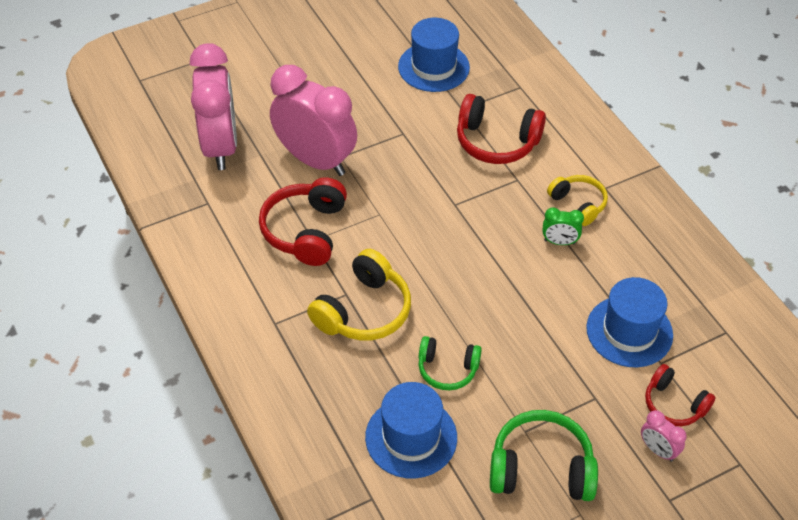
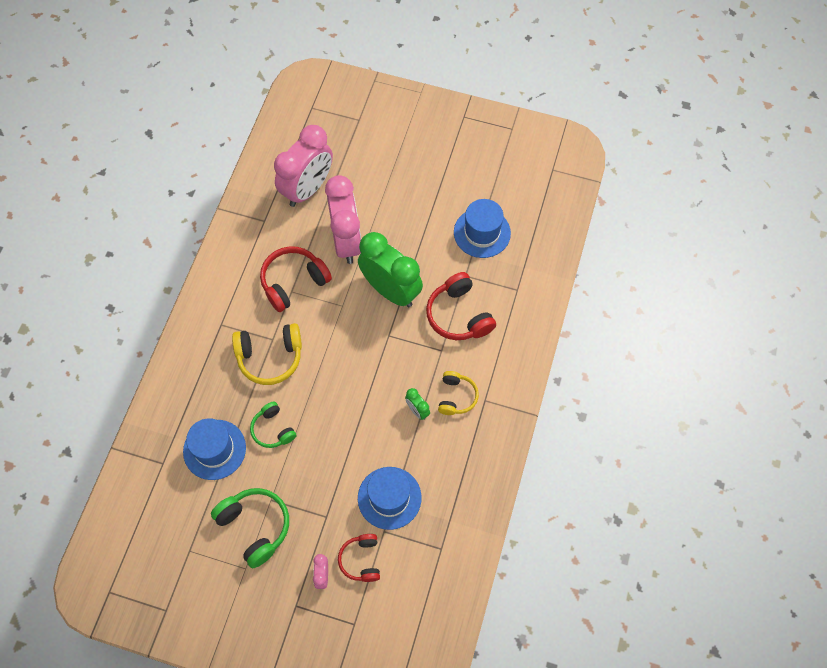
camera: 45 degrees right, 15 degrees up
(410, 168) = (391, 290): none -> green clock

